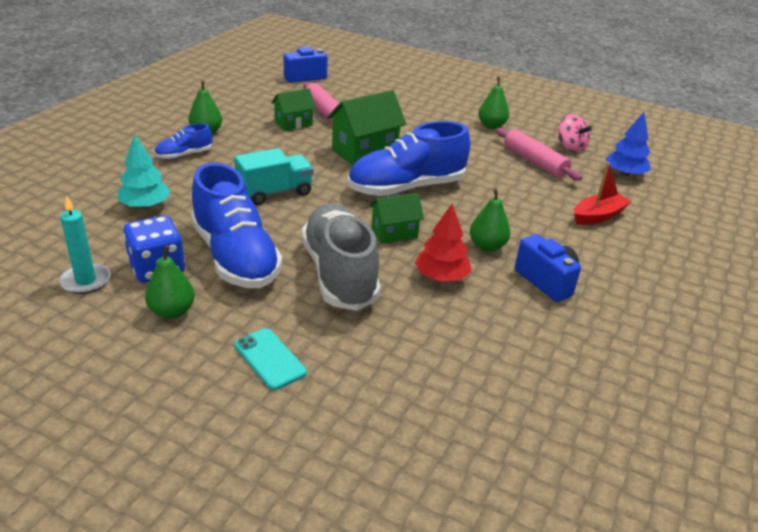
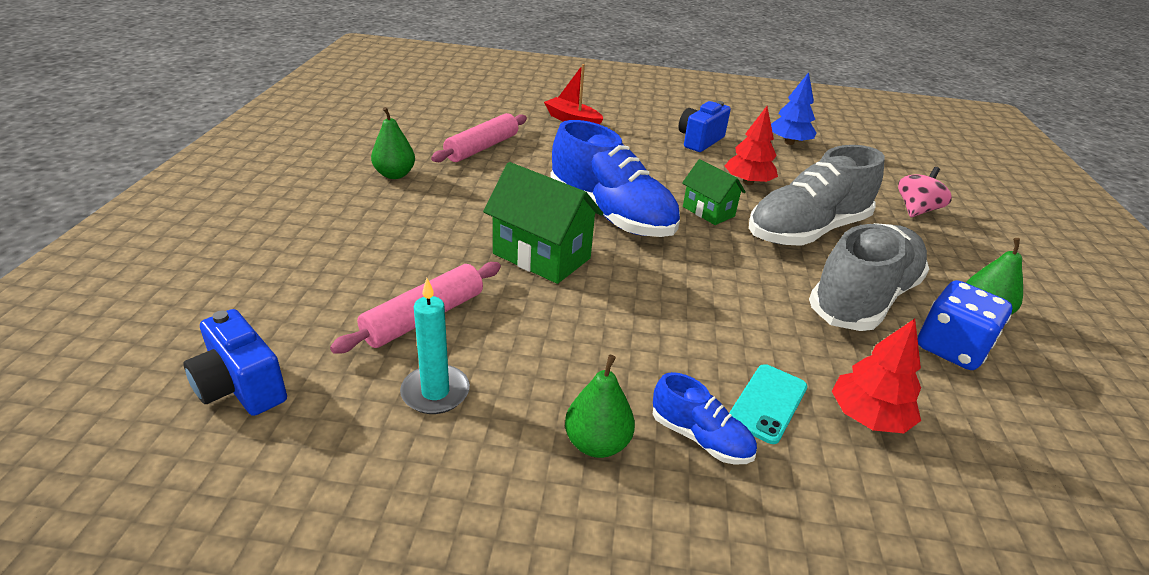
camera: 110 degrees left, 0 degrees up
(86, 281) = (1040, 397): turquoise candle -> turquoise candle (435, 392)
(145, 205) = (868, 417): turquoise tree -> red tree
(235, 257) = (863, 298): blue shoe -> grey shoe
(270, 359) = (948, 243): turquoise phone -> turquoise phone (767, 403)
(275, 193) = (714, 305): turquoise truck -> none
(293, 123) = (490, 343): green house -> none
(487, 246) = (677, 165): green pear -> none
(570, 147) = (430, 130): pink spinning top -> pink spinning top (916, 210)
(624, 174) = (475, 107): blue tree -> blue tree (789, 142)

